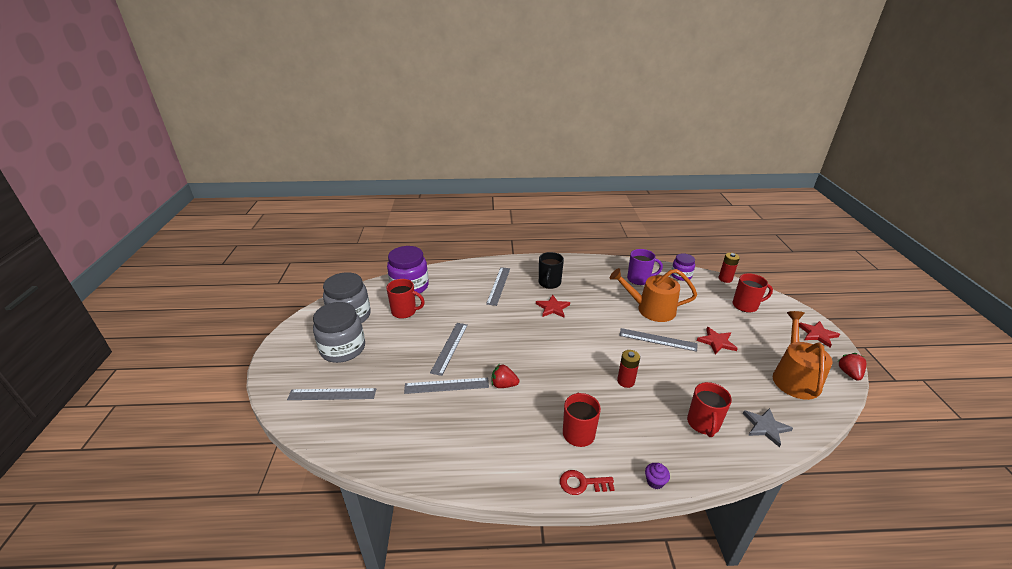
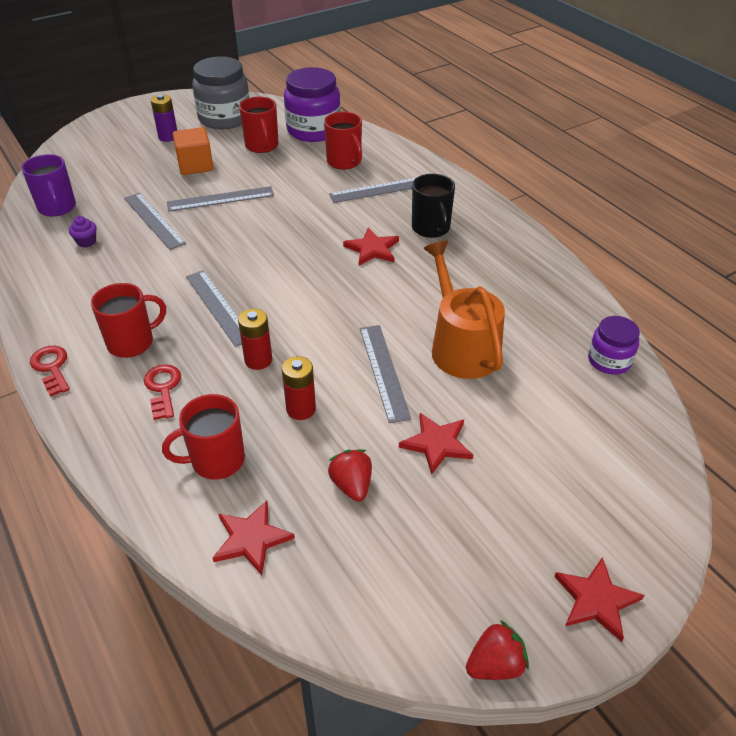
camera: 60 degrees right, 10 degrees up
(332, 394) = (97, 159): grey ruler -> grey ruler (218, 307)
(343, 349) = (168, 137): grey jar -> purple battery
(397, 347) = (195, 165): none -> orange cube
(504, 385) = (182, 259): red strawberry -> red strawberry (352, 485)
(549, 283) = (431, 228): black mug -> black mug turned 90 degrees counterclockwise
(631, 430) = (163, 388): none -> red key
(639, 279) = (540, 313): purple mug -> purple mug (57, 208)
(655, 481) = (81, 431): purple cupcake -> purple cupcake (86, 242)
(725, 279) = (665, 424): red battery -> red battery (301, 409)
(745, 305) = (595, 468): red mug -> red mug (344, 162)
(765, 427) = (251, 539): grey star -> red star
(794, 377) = (413, 569): orange watering can -> none

